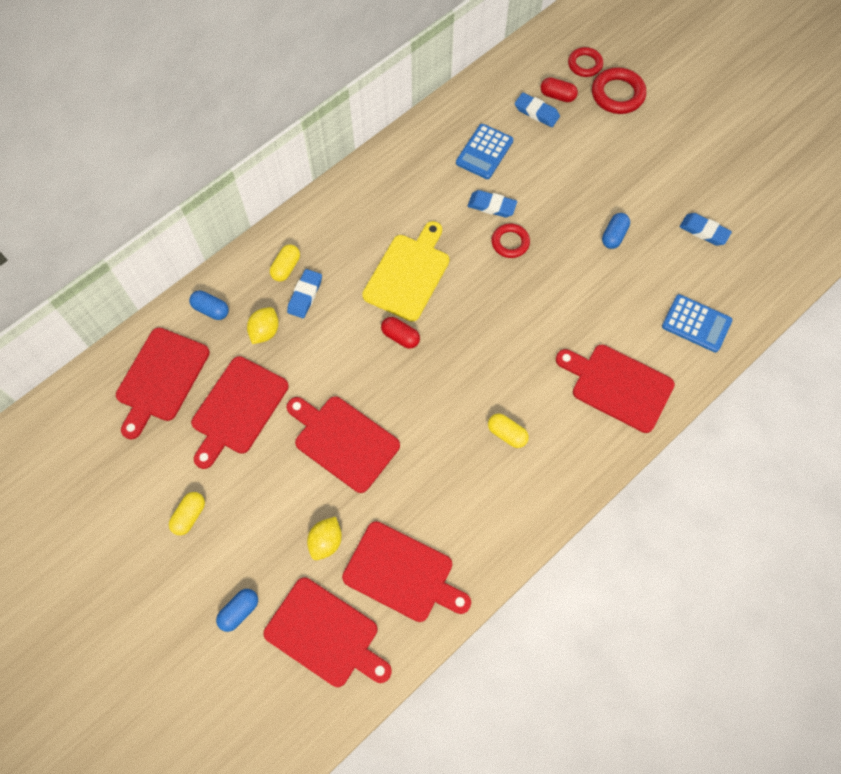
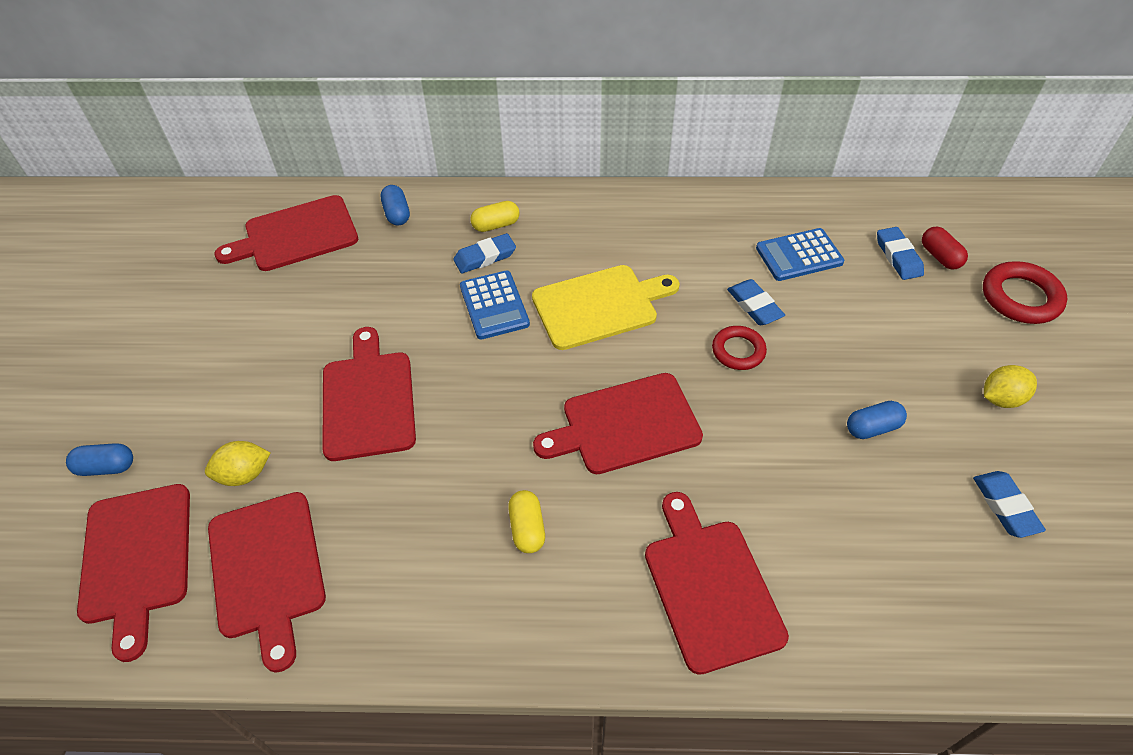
camera: 45 degrees right, 15 degrees down
(189, 516) = (178, 354): yellow capsule -> none
(238, 409) = (320, 302): red cutting board -> red cutting board (625, 425)
(265, 331) = (417, 260): yellow lemon -> yellow lemon (1001, 398)
(400, 337) = (528, 353): red capsule -> none
(585, 64) = (1005, 248): red ring -> none
(696, 323) = (890, 601): blue calculator -> blue calculator (494, 305)

